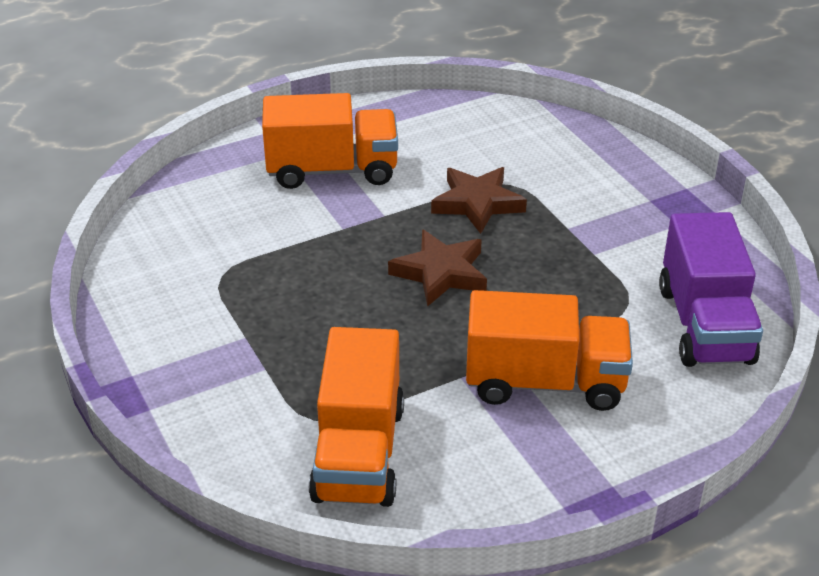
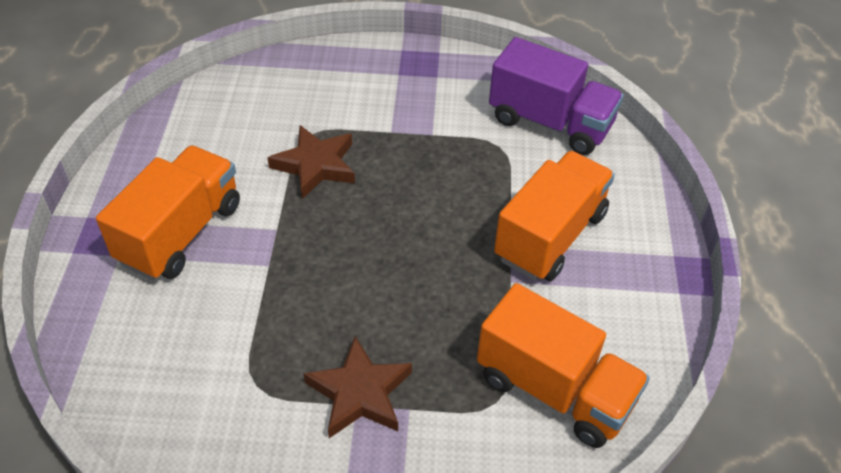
camera: 60 degrees left, 10 degrees up
(440, 273) = (381, 231): brown star -> brown star (359, 393)

